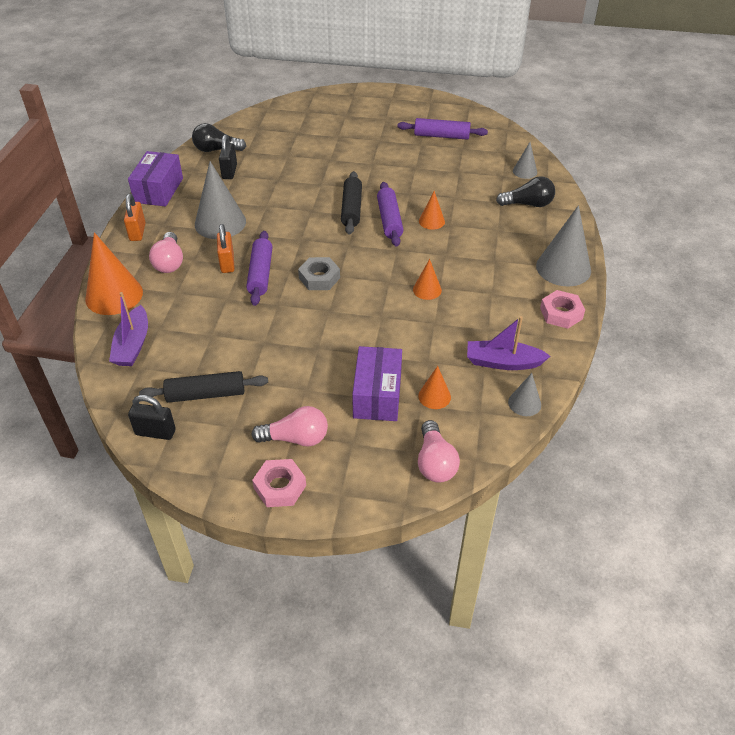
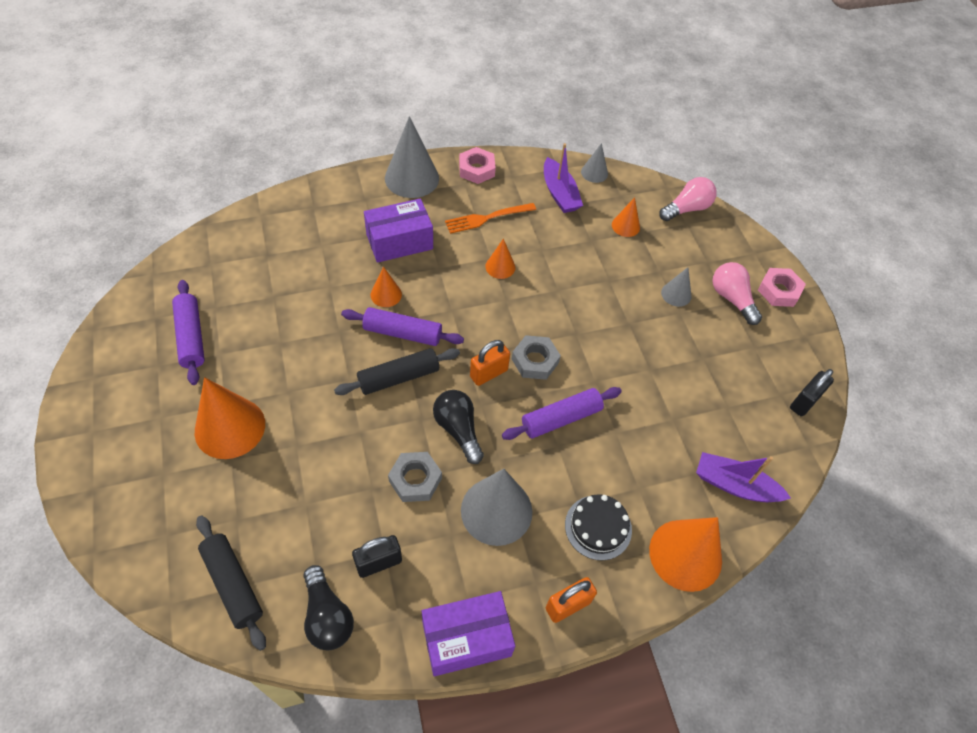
camera: 120 degrees left, 10 degrees up
(133, 345) = (734, 485): purple boat -> purple boat turned 135 degrees counterclockwise
(155, 432) = (804, 402): black padlock -> black padlock turned 60 degrees clockwise
(169, 262) = (598, 527): pink light bulb -> black cake
(206, 394) = (740, 385): black rolling pin -> black rolling pin (233, 584)
(227, 263) = (563, 462): orange padlock -> orange padlock (488, 373)
(269, 197) = (415, 479): none -> grey nut
(360, 139) = (230, 427): none -> orange cone
(377, 395) = (651, 262): purple box -> purple box (399, 241)
(389, 220) = (402, 333): purple rolling pin -> purple rolling pin turned 45 degrees clockwise
(490, 300) = (487, 218): none -> orange fork
(525, 171) = (249, 237): grey cone -> grey cone (676, 294)
(528, 204) = (315, 222): black light bulb -> black light bulb (458, 429)

